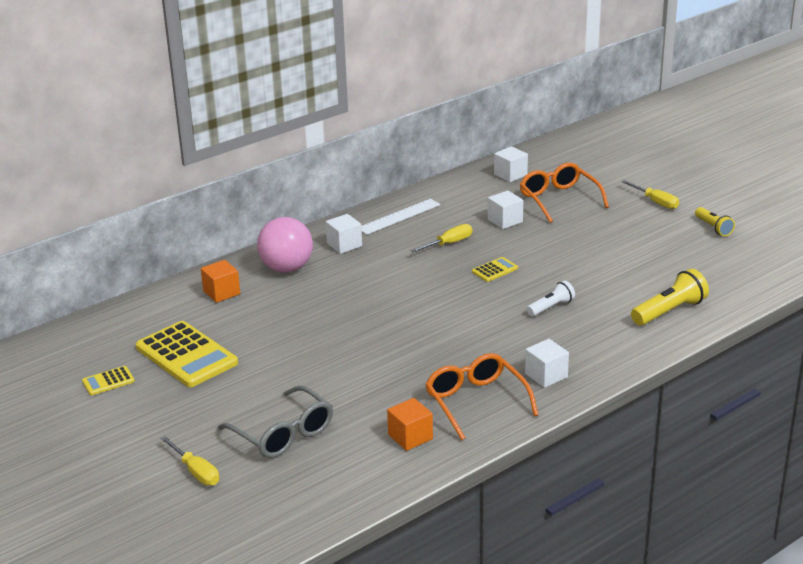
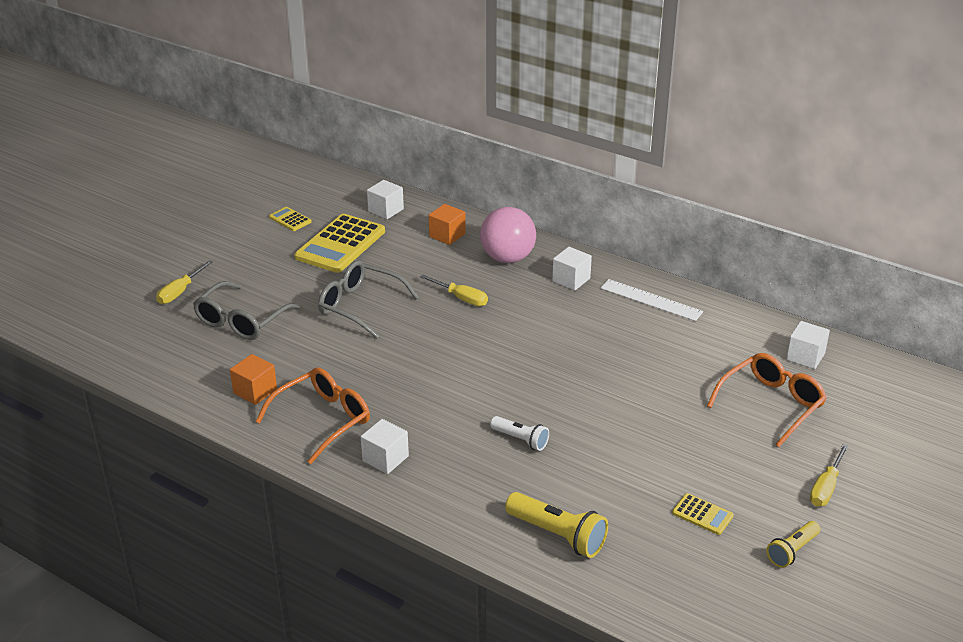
camera: 70 degrees right, 5 degrees up
(308, 358) = (361, 306): none -> grey glasses
(449, 243) = (614, 344): yellow screwdriver -> yellow screwdriver (461, 298)
(495, 270) = (577, 386): yellow calculator -> yellow calculator (702, 514)
(505, 221) = (691, 373): white cube -> white cube (386, 210)

